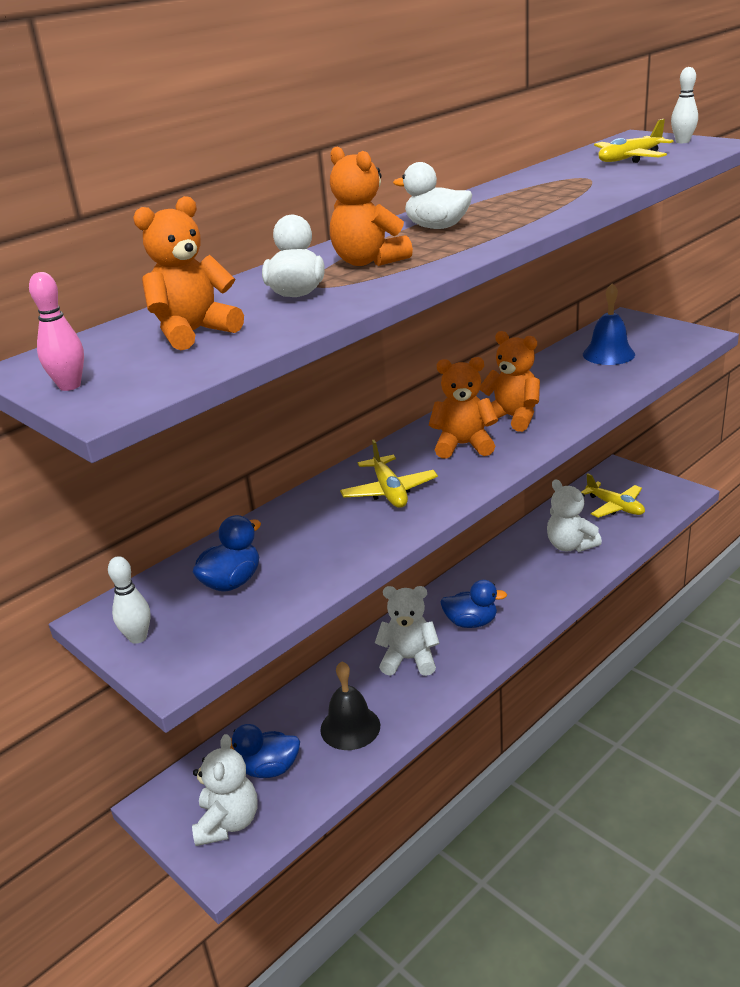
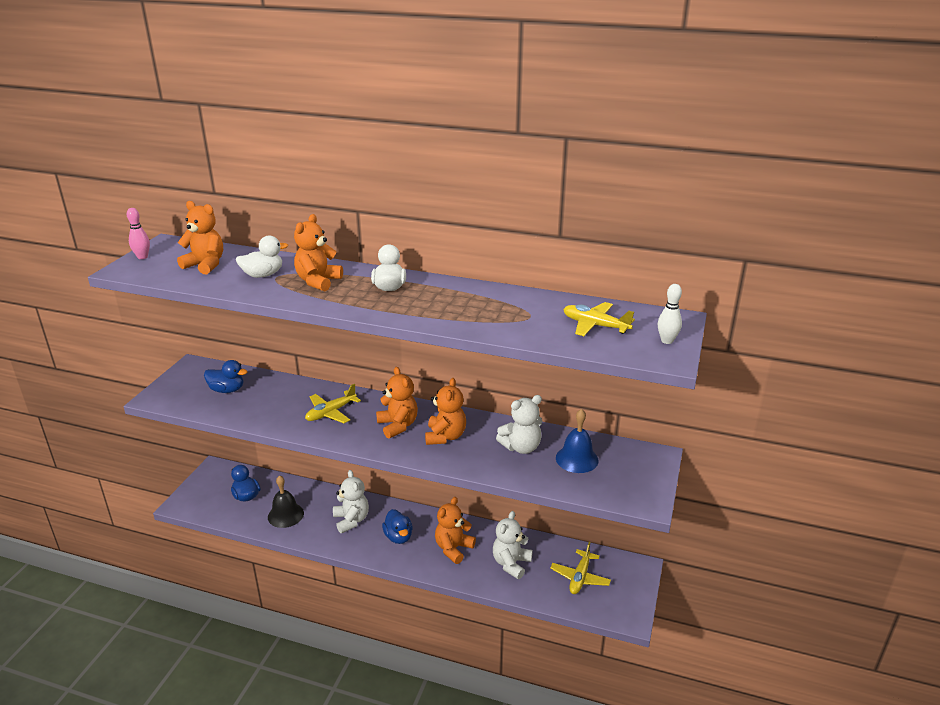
camera: 60 degrees right, 0 degrees up
(138, 637) = (178, 379): white bowling pin -> none
(228, 822) = (207, 496): white teddy bear -> white teddy bear (521, 447)
(520, 582) = (453, 548): none -> orange teddy bear

